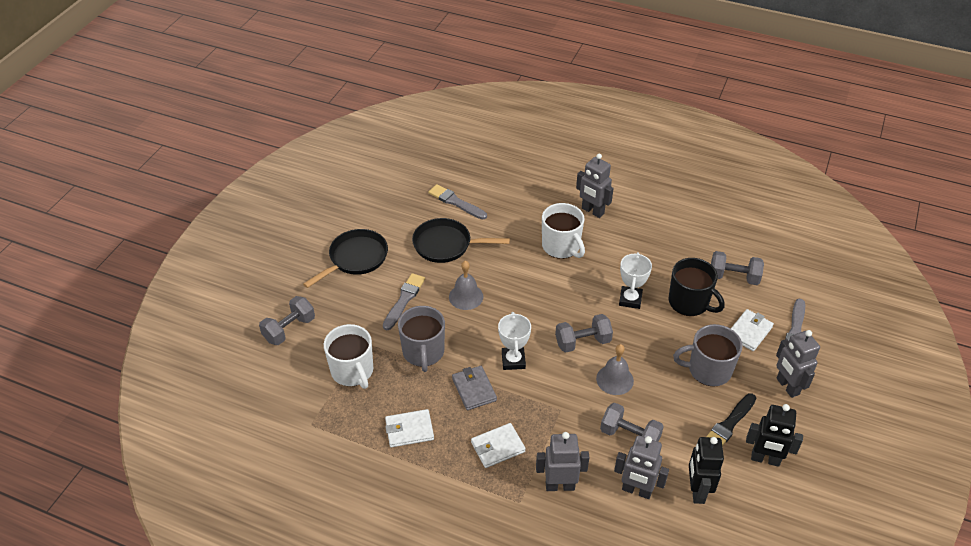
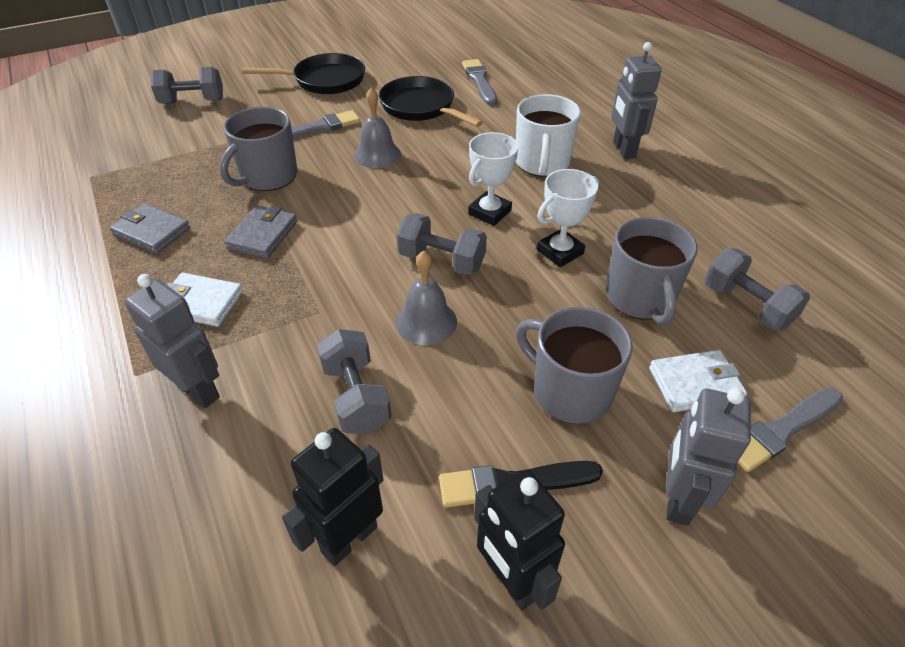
camera: 40 degrees right, 0 degrees up
(352, 371) = (187, 157): white mug -> none
(409, 430) = (152, 232): white wallet -> grey wallet
(513, 360) = (340, 233): white trophy -> white trophy (489, 212)
(636, 490) = (272, 470): grey robot -> none
(689, 302) = (640, 298): black mug -> grey mug

